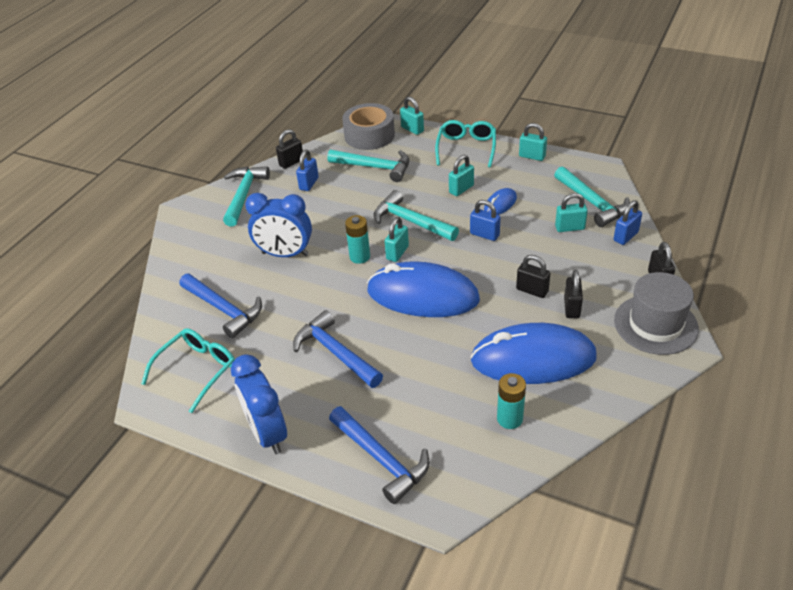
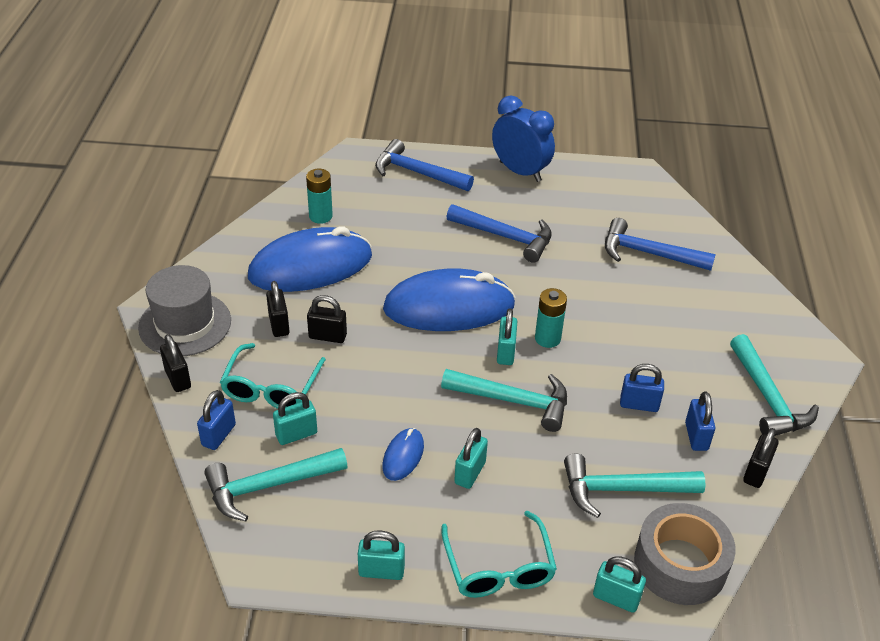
camera: 155 degrees right, 0 degrees up
(197, 370) = (621, 201): turquoise glasses -> turquoise glasses (271, 388)
(285, 254) = (638, 324): blue clock -> none
(484, 234) = (407, 400): blue padlock -> blue padlock (639, 404)
(592, 203) = (268, 486): turquoise hammer -> turquoise hammer turned 60 degrees counterclockwise

